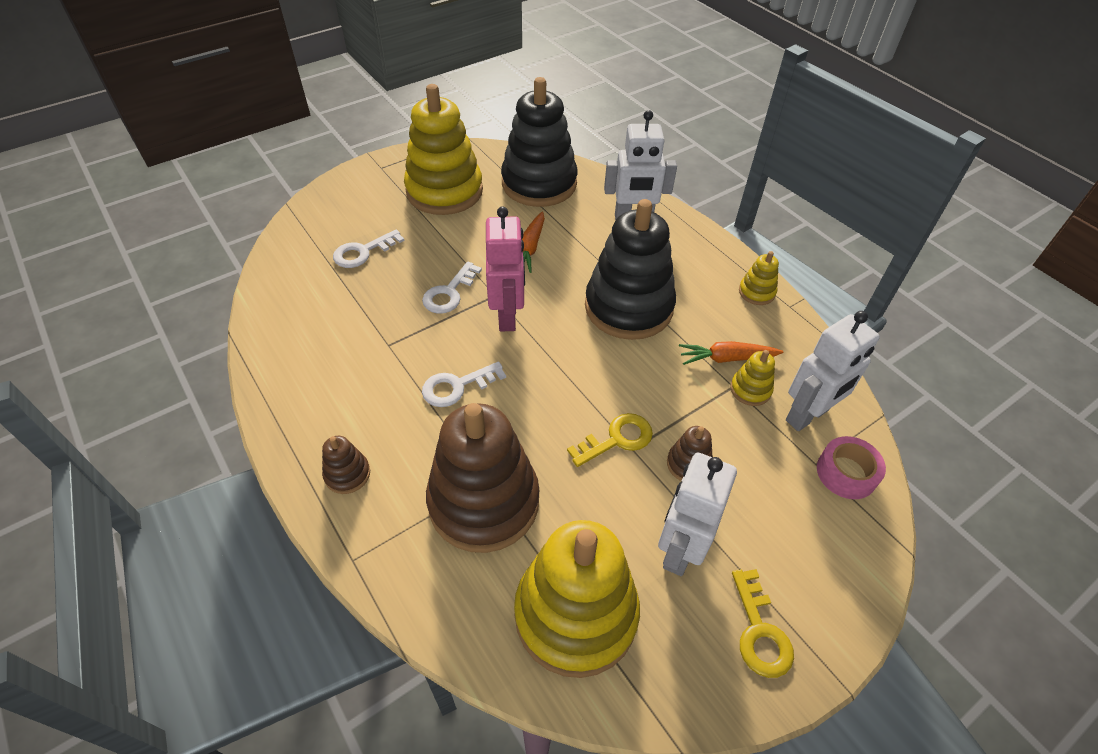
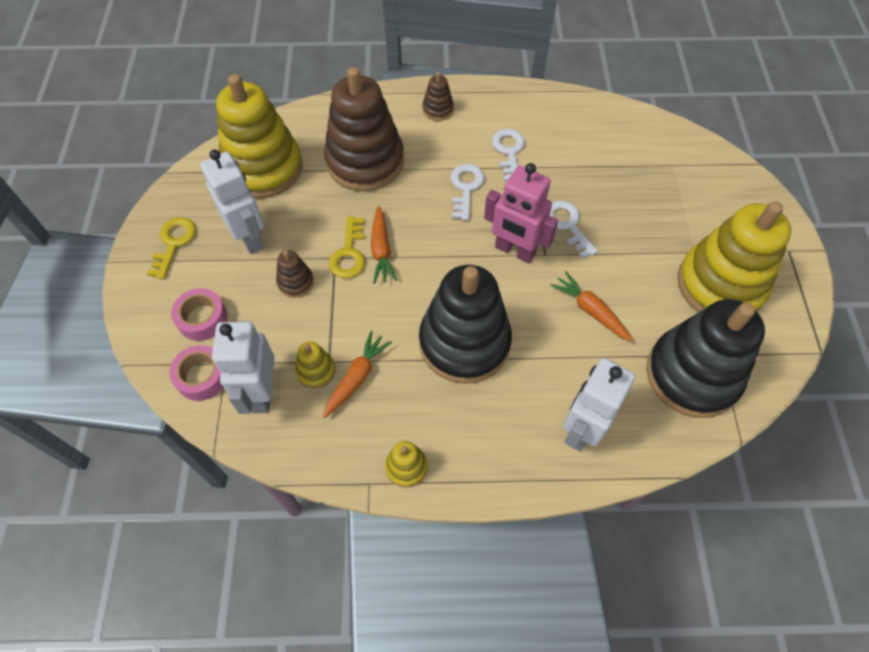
camera: 125 degrees right, 10 degrees up
(363, 252) = (656, 190): white key -> white key (509, 151)
(590, 414) = (381, 250): none -> orange carrot
(759, 631) = (174, 243): yellow key -> yellow key turned 75 degrees clockwise
(802, 519) = (202, 319): none -> pink tape

